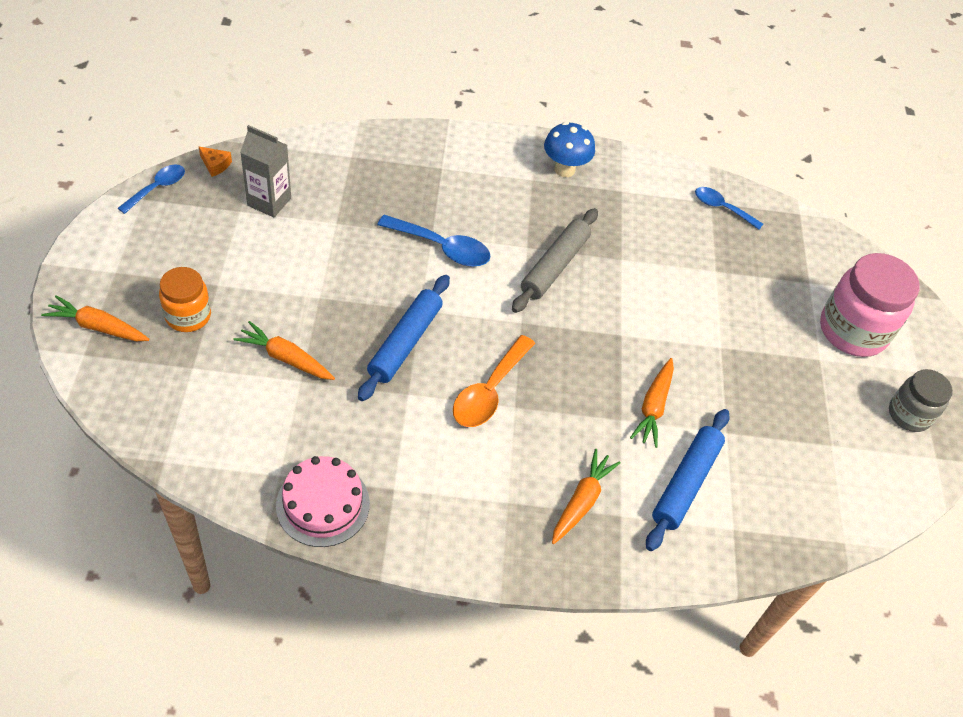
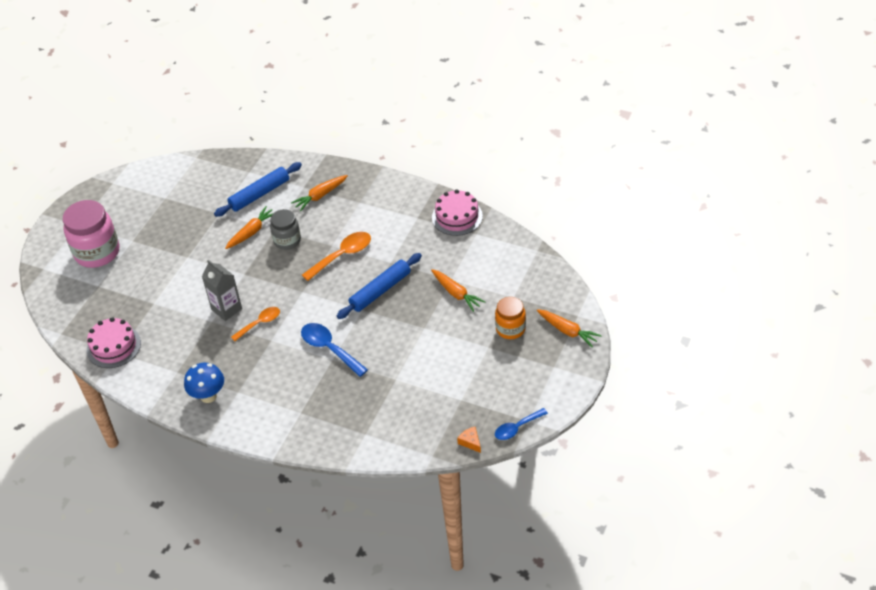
camera: 150 degrees left, 5 degrees down
(269, 202) = (438, 403): grey carton -> grey carton (226, 309)
(555, 266) = (260, 323): grey rolling pin -> orange spoon
(722, 208) = (113, 346): blue spoon -> pink cake
(909, 414) = (107, 204): grey jar -> grey jar (287, 240)

